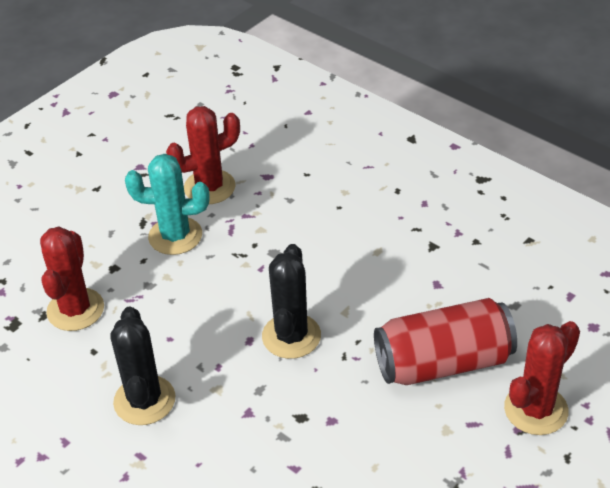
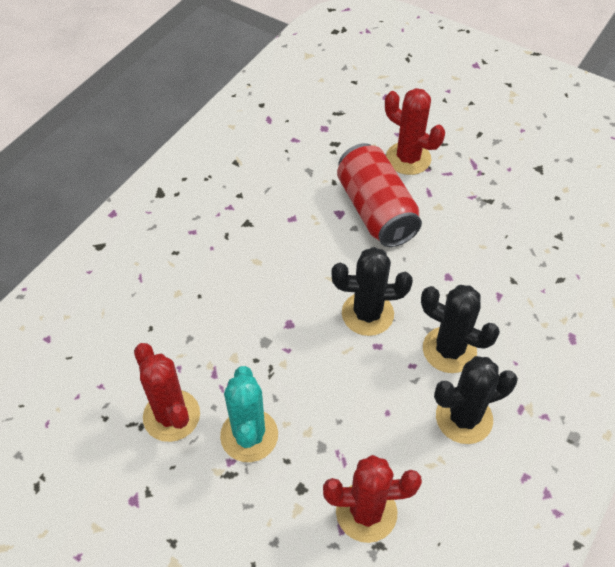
camera: 100 degrees left, 10 degrees up
(229, 402) = (449, 350): none -> black cactus

